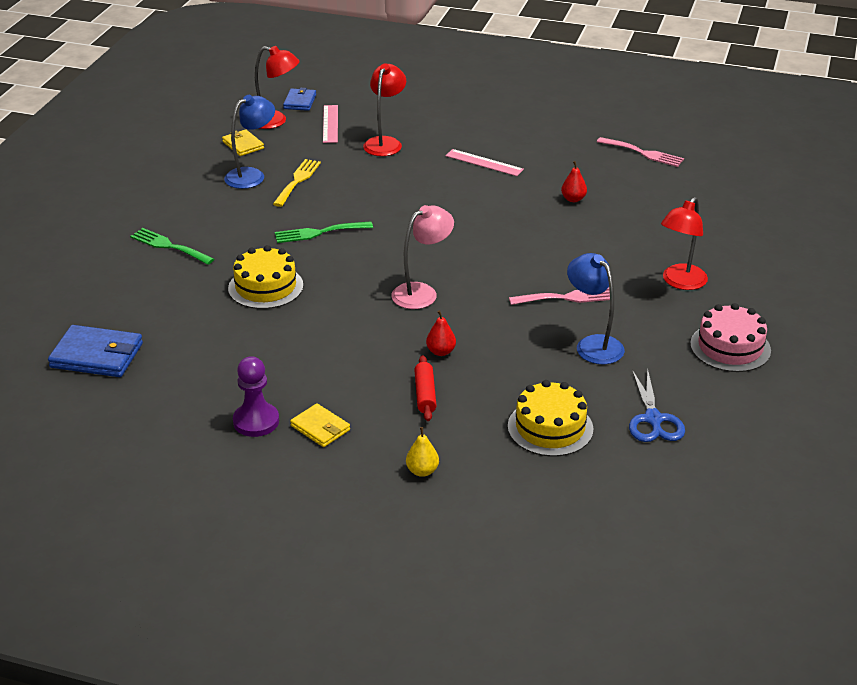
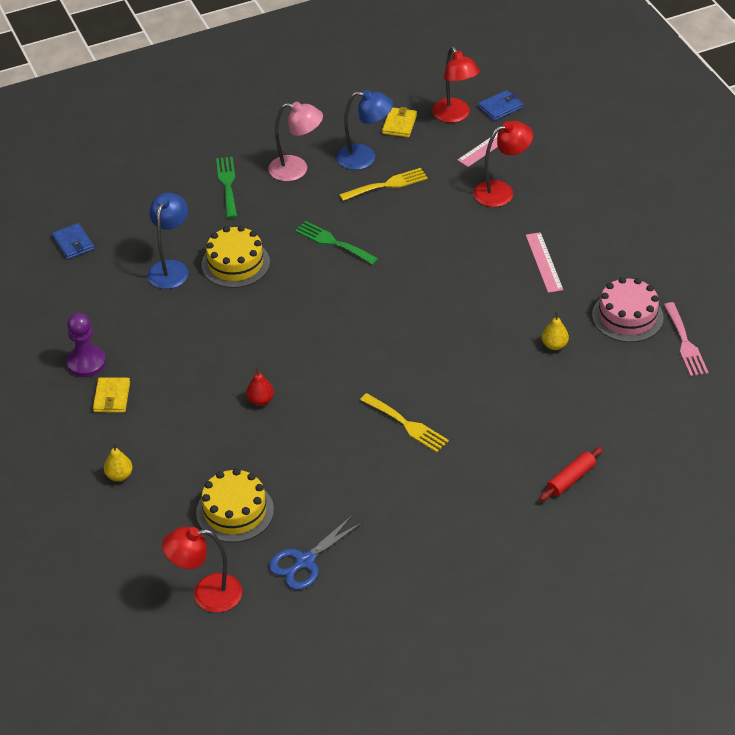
camera: 50 degrees right, 10 degrees up
(97, 355) = (73, 243): blue wallet -> blue wallet, size x0.60
(422, 292) = (321, 344): pink lamp -> pink lamp (296, 169)
(425, 394) = (203, 424): red rolling pin -> red rolling pin (571, 479)
(566, 298) = (407, 424): pink fork -> yellow fork
(573, 199) = (554, 345): red pear -> yellow pear
(593, 344) = (362, 475): blue lamp -> blue lamp (171, 268)
(680, 282) = (507, 477): red lamp -> red lamp (207, 594)
(730, 347) = (449, 556): pink cake -> pink cake (627, 316)

